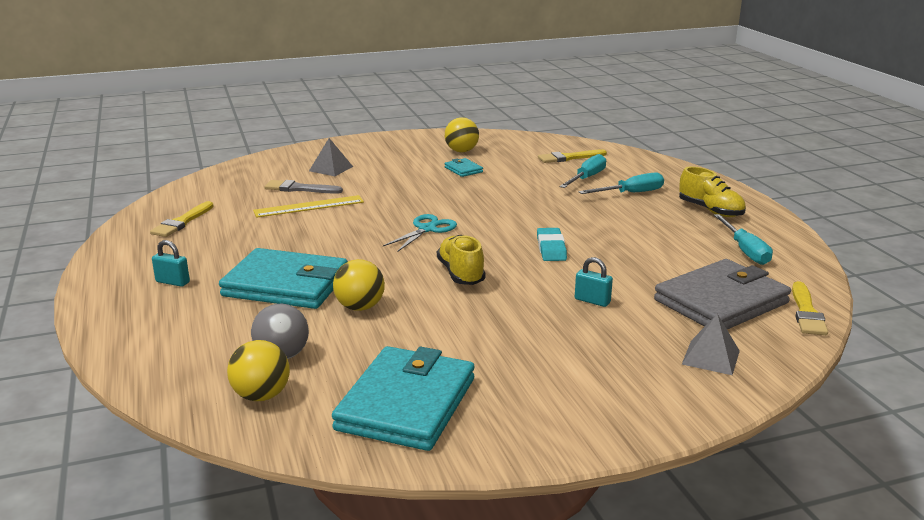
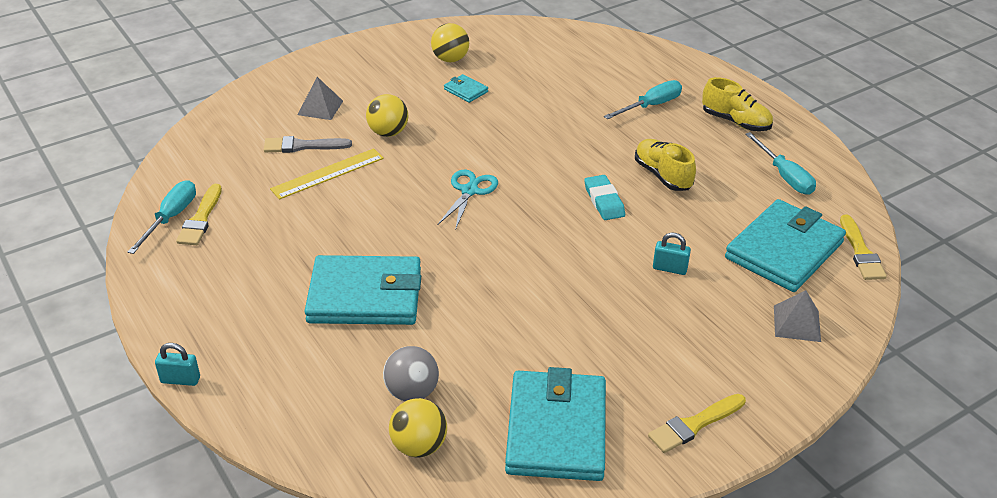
camera: 15 degrees left, 15 degrees up
(172, 282) = (244, 311): turquoise padlock -> turquoise padlock (180, 380)
(360, 307) = (455, 314): yellow ball -> yellow ball (388, 133)
(461, 274) = (532, 251): yellow shoe -> yellow shoe (662, 175)
(569, 158) = (568, 56): yellow brush -> yellow brush (694, 425)
(587, 178) = (598, 87): turquoise screwdriver -> turquoise screwdriver (171, 218)
(721, 302) = (784, 250): grey wallet -> turquoise wallet

